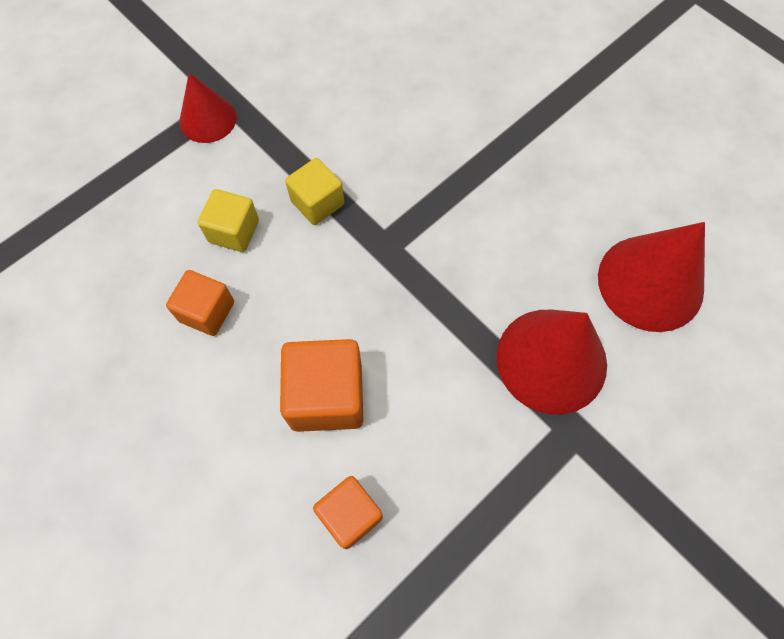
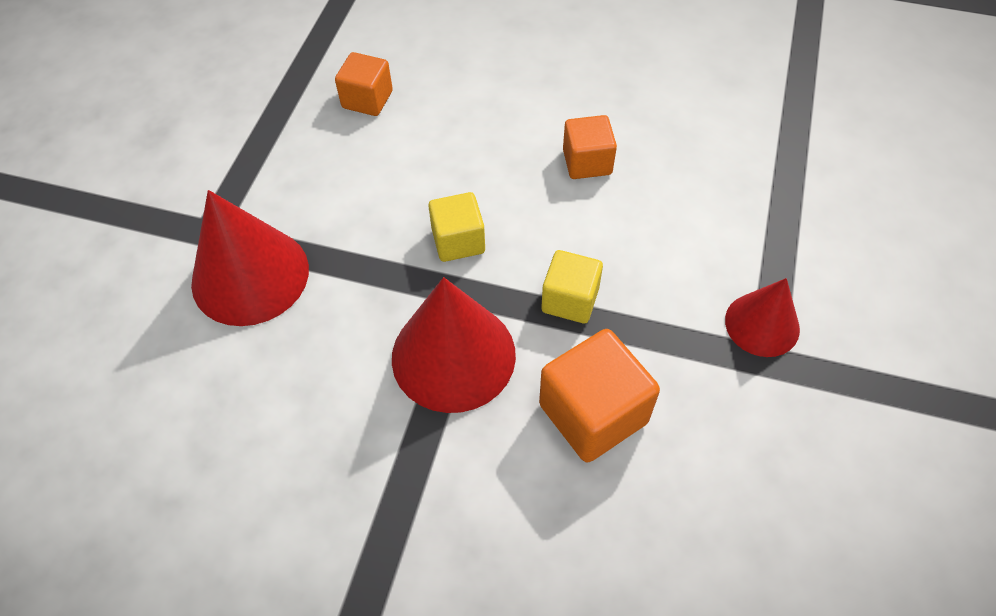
camera: 150 degrees right, 10 degrees down
(234, 231) = (625, 232): yellow cube -> yellow cube (458, 241)
(326, 396) = (437, 156): orange cube -> orange cube (593, 413)
(650, 282) = (167, 402): red cone -> red cone (453, 355)

